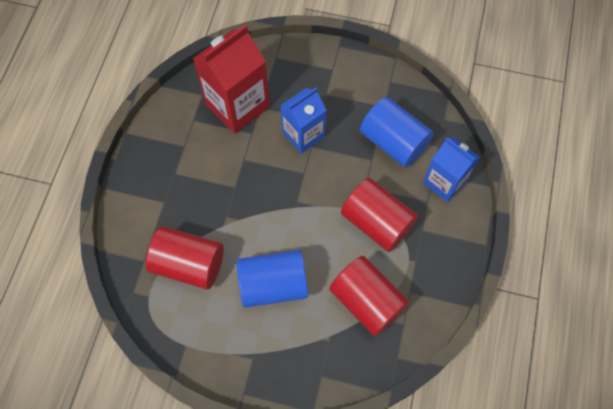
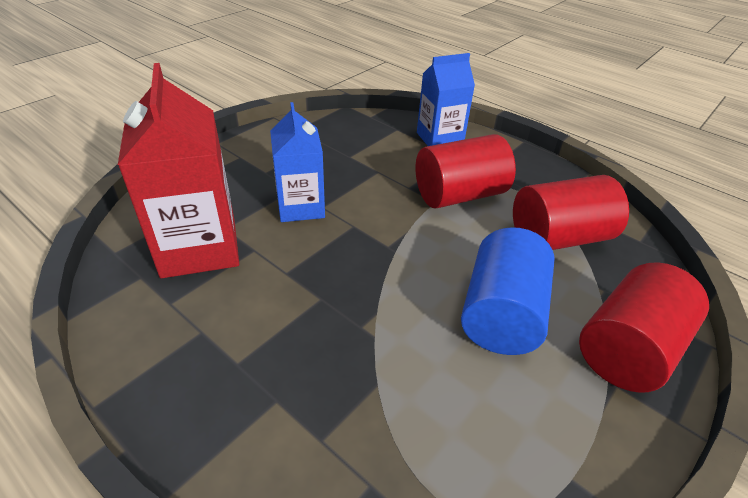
camera: 65 degrees left, 25 degrees down
(189, 264) = (417, 409): red cylinder -> red cylinder (628, 349)
(393, 142) = (369, 151): blue cylinder -> none

